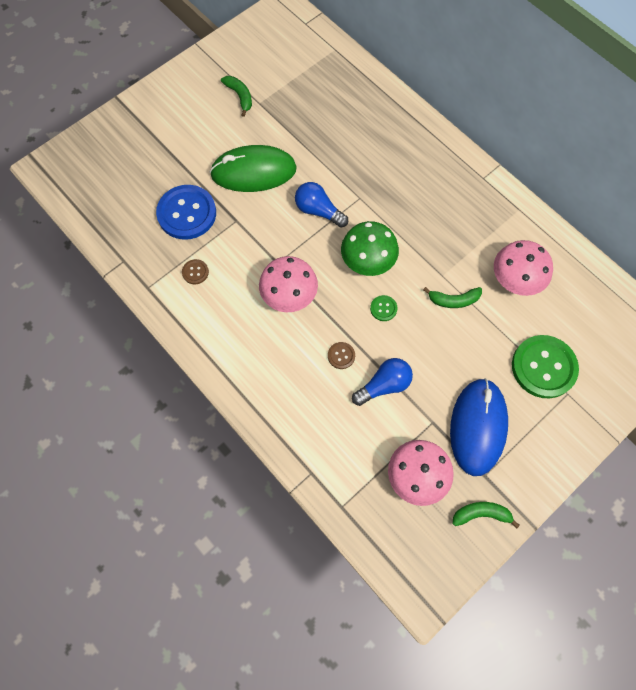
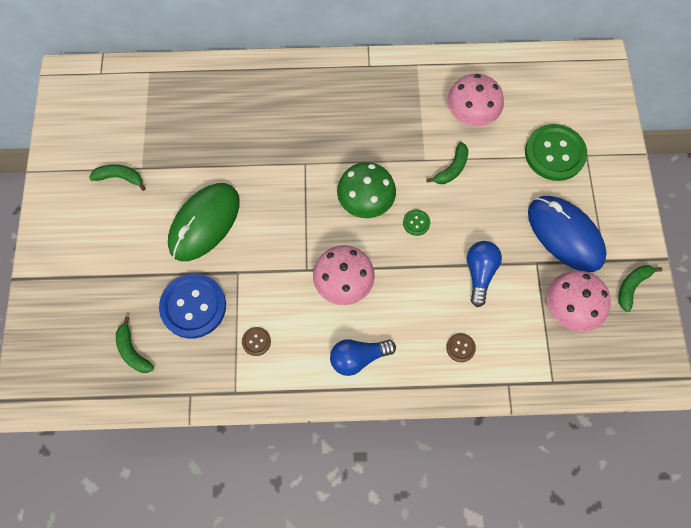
camera: 50 degrees left, 0 degrees up
(125, 203) = (133, 351): none -> green banana
(318, 211) = (288, 202): blue light bulb -> blue light bulb (358, 358)
(341, 356) = (429, 285): brown button -> brown button (460, 348)

